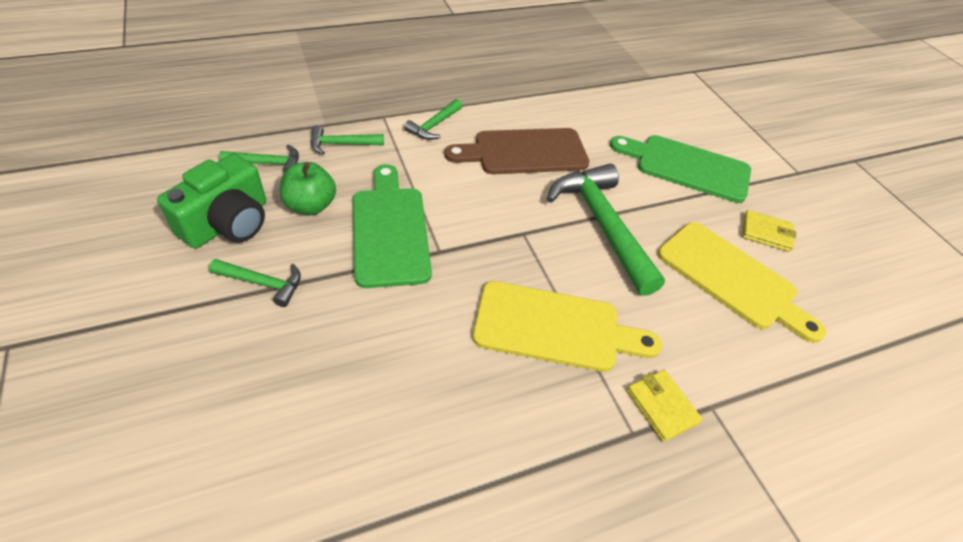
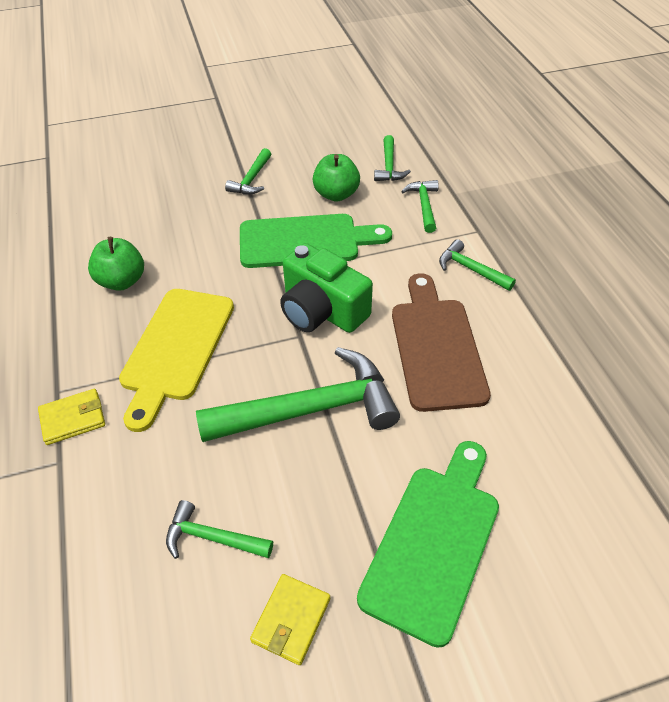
camera: 100 degrees right, 0 degrees up
(228, 223) = (315, 156): green camera -> green camera (322, 310)
(455, 401) = (122, 281): none -> green apple
(732, 278) = (213, 537): yellow cutting board -> green hammer

